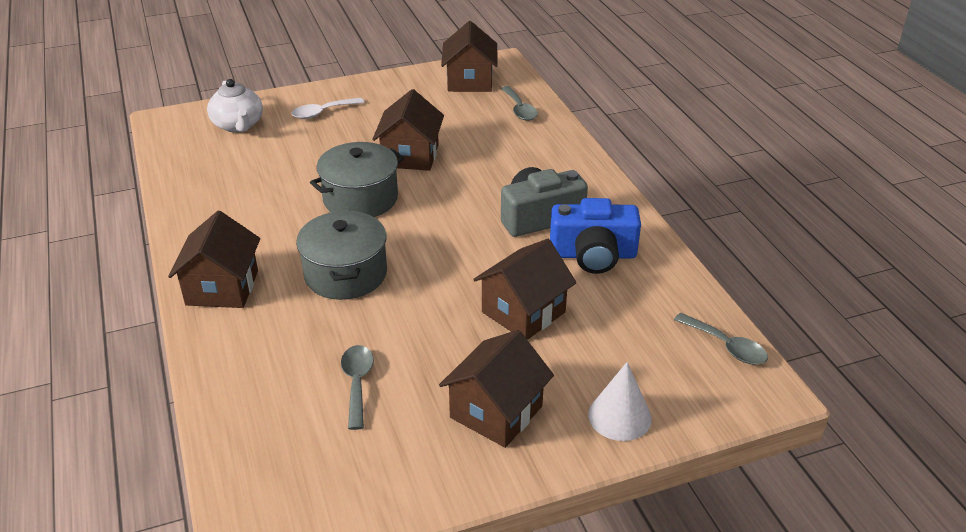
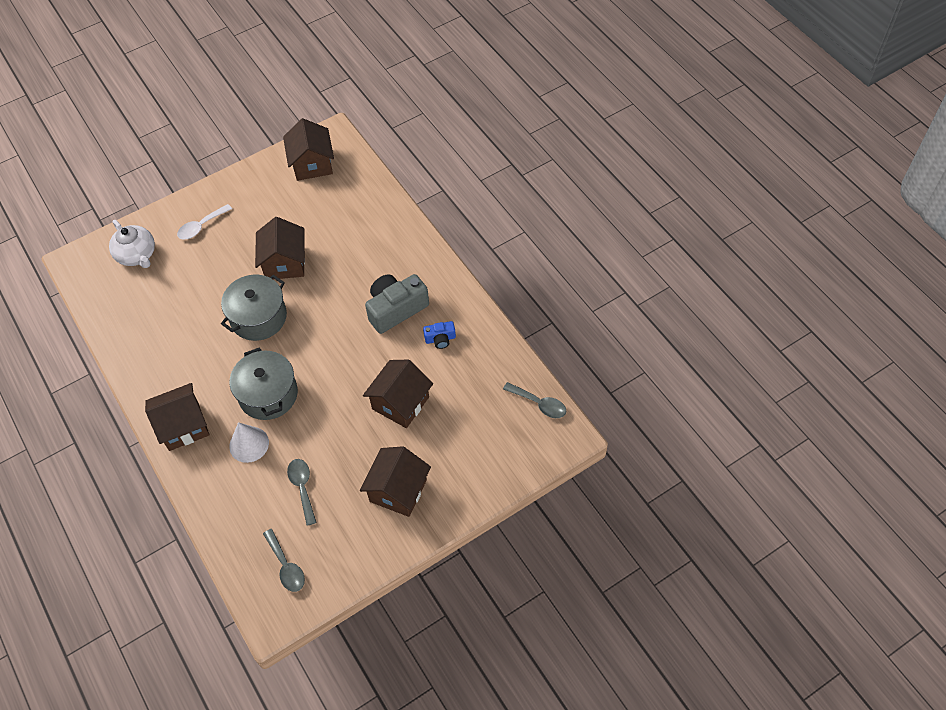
camera: 10 degrees left, 20 degrees up
(222, 288) = (183, 426): brown house -> brown house turned 75 degrees clockwise
(519, 109) = (359, 191): grey spoon -> grey spoon (286, 566)
(593, 255) = (440, 339): blue camera -> blue camera, size x0.50
(619, 416) = (477, 476): white cone -> white cone (249, 444)

